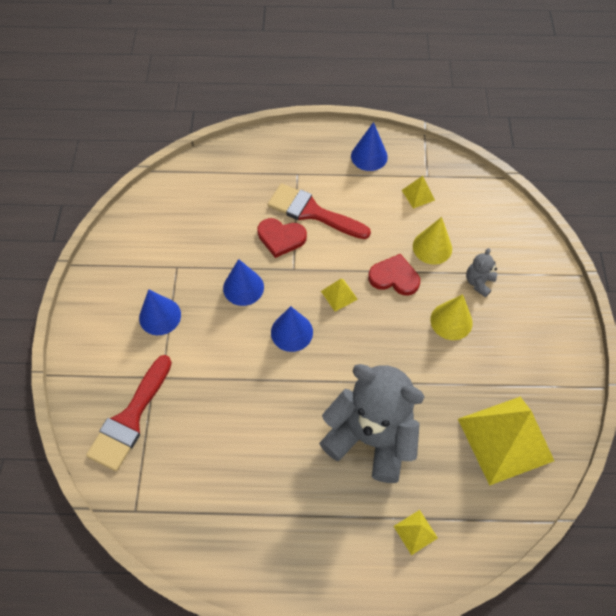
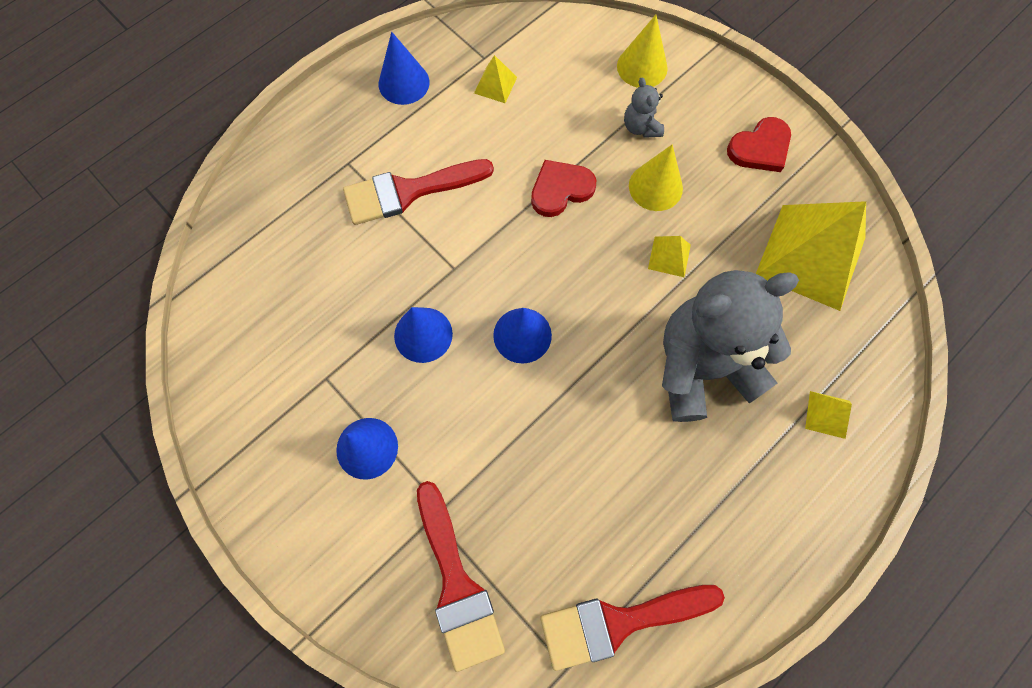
camera: 45 degrees left, 10 degrees up
(183, 516) = (618, 622): none -> red brush
(281, 238) = (405, 247): red heart -> red heart (760, 148)
(339, 295) = (527, 255): yellow pyramid -> yellow pyramid (669, 256)
(432, 247) = (564, 128): yellow cone -> yellow cone (642, 67)

